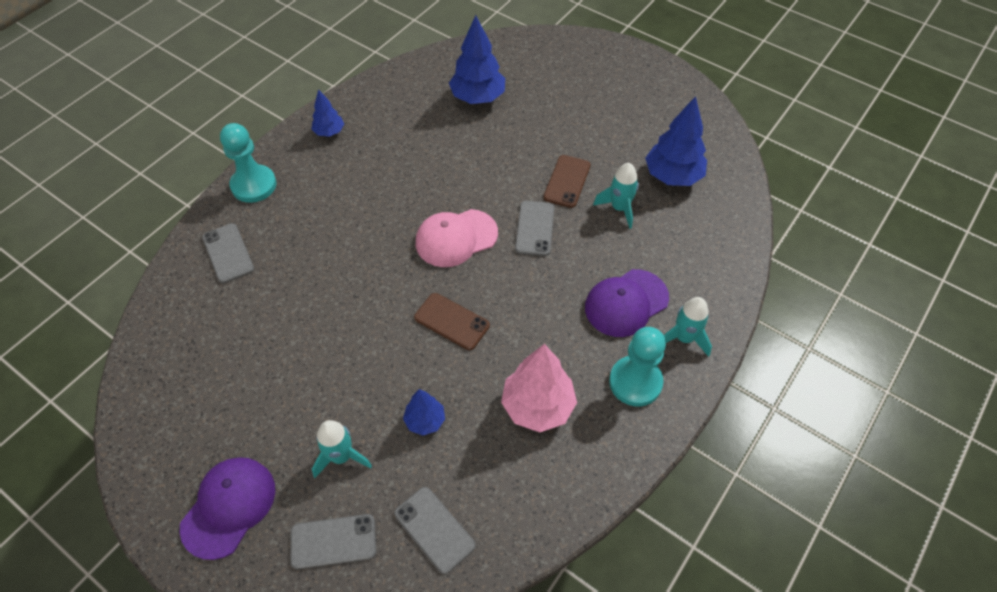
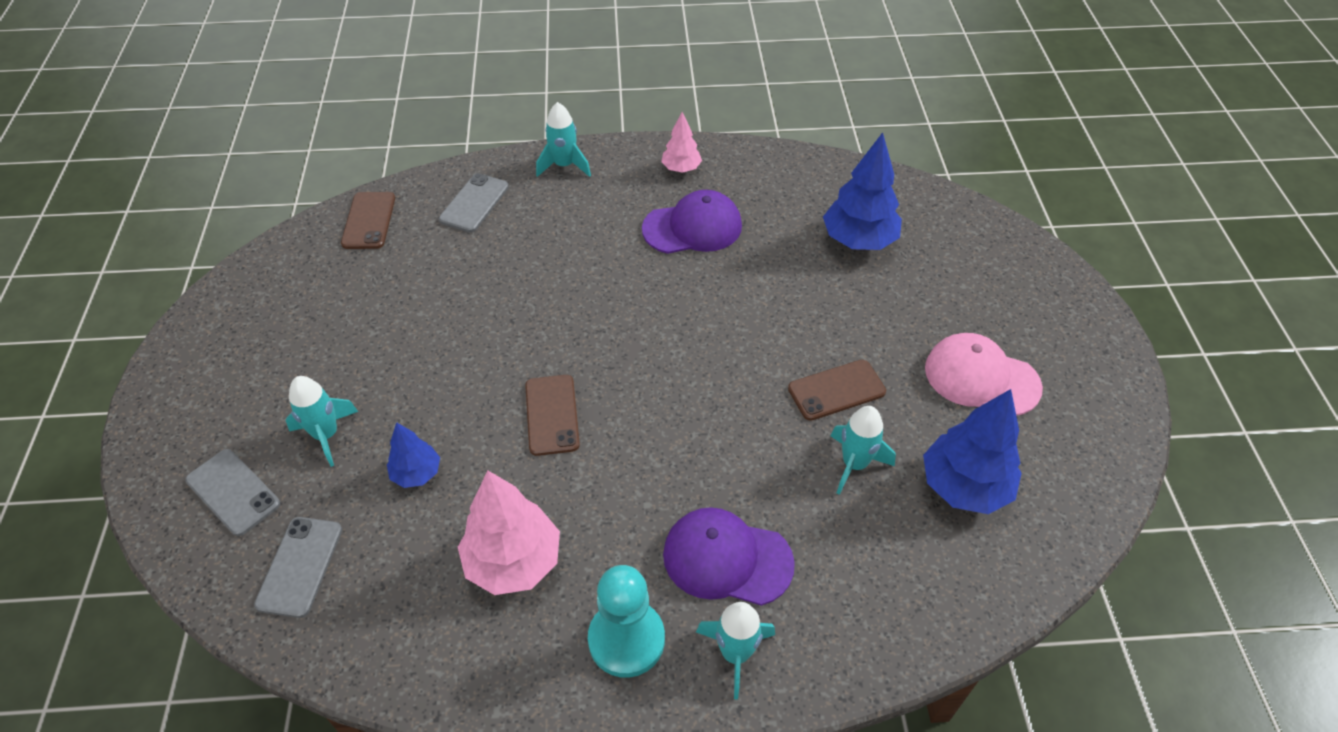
camera: 50 degrees right, 5 degrees down
(170, 323) = (369, 221): none -> brown phone
(229, 507) = (217, 391): purple cap -> purple cap (693, 227)
(254, 185) = (564, 165): turquoise pawn -> turquoise rocket
(329, 132) = (681, 169): blue tree -> pink tree
(456, 238) = (657, 348): pink cap -> pink cap (981, 377)
(535, 228) = (740, 405): grey phone -> none

